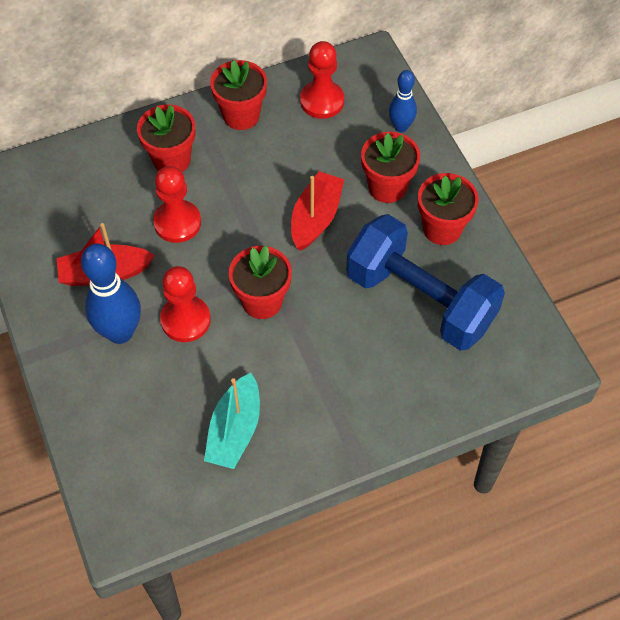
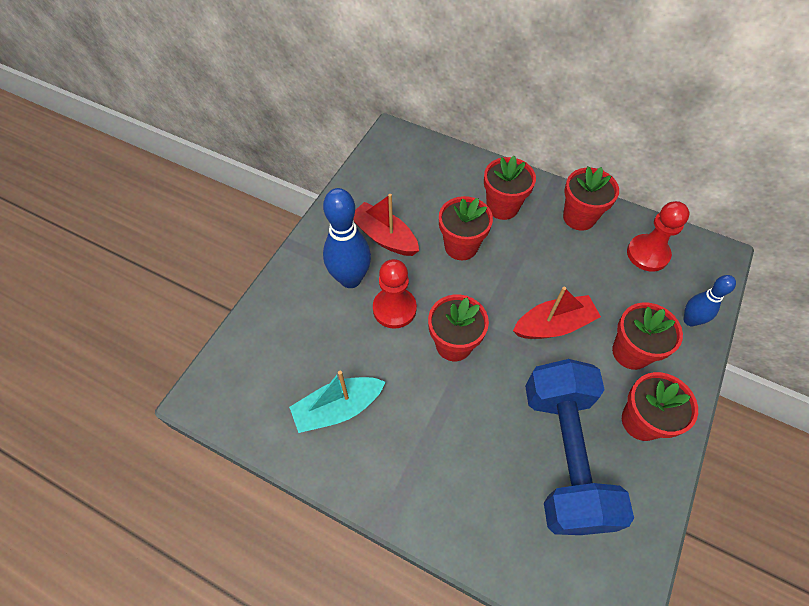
camera: 50 degrees right, 0 degrees up
(177, 223) = (461, 246): red pawn -> red flower pot

